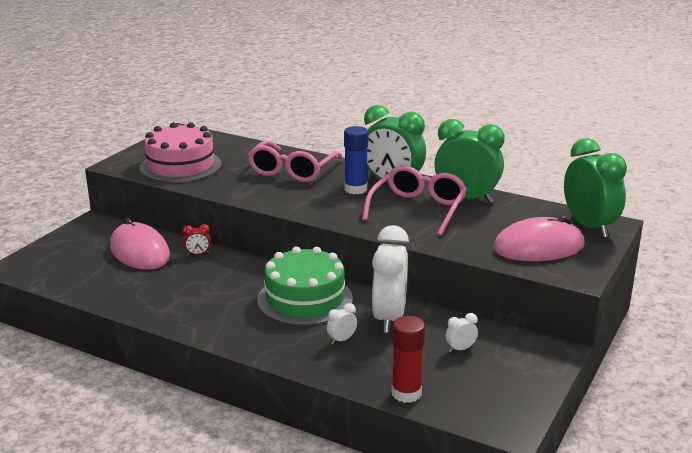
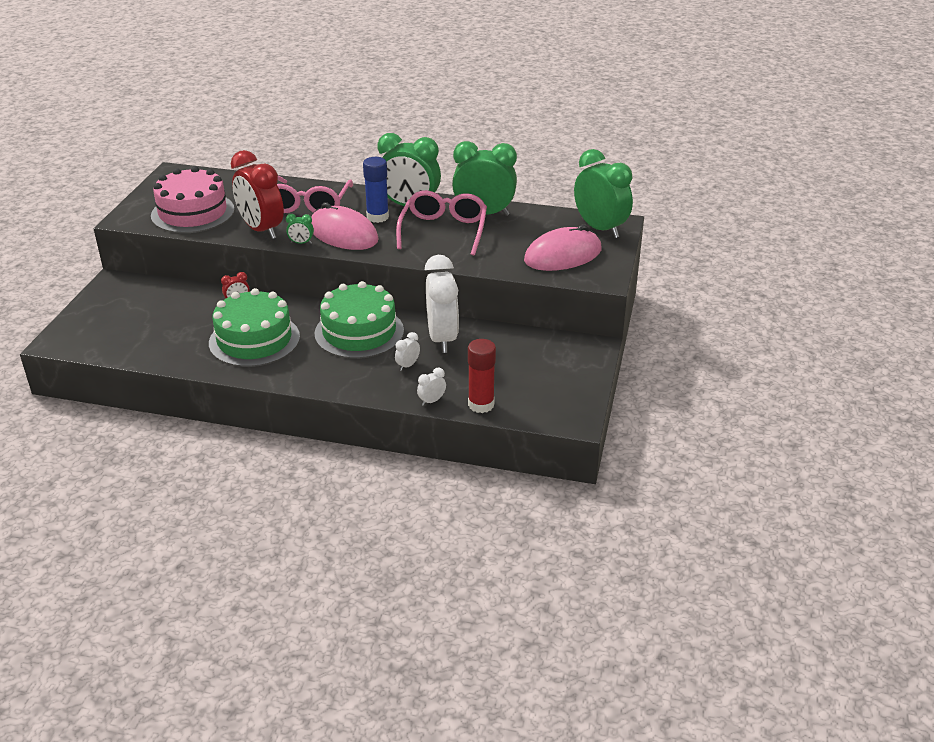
camera: 15 degrees left, 10 degrees up
(139, 251) = (178, 307): pink mouse -> pink mouse (343, 234)
(197, 292) = (254, 340): none -> green cake
(237, 187) = (261, 230): none -> red clock
(269, 203) = (301, 243): none -> green clock
(460, 349) = (513, 357): white clock -> white clock (431, 401)

